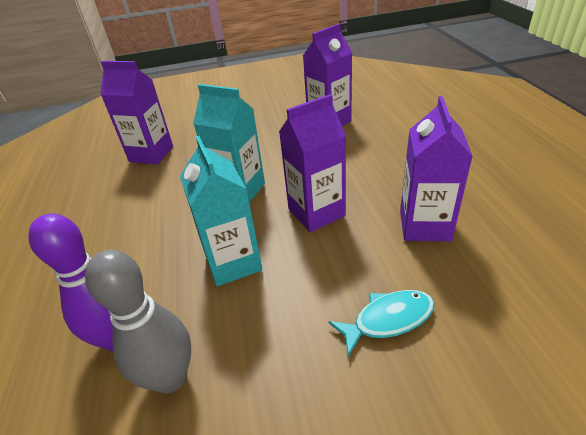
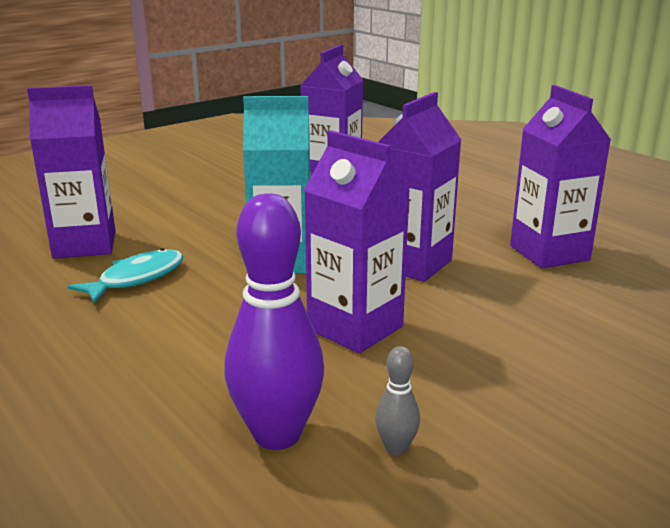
camera: 30 degrees left, 15 degrees down
(170, 377) = (396, 448): grey bowling pin -> grey bowling pin, size x0.45
(233, 262) = (355, 328): turquoise carton -> purple carton
(388, 319) = (594, 333): turquoise fish -> turquoise fish (136, 278)

